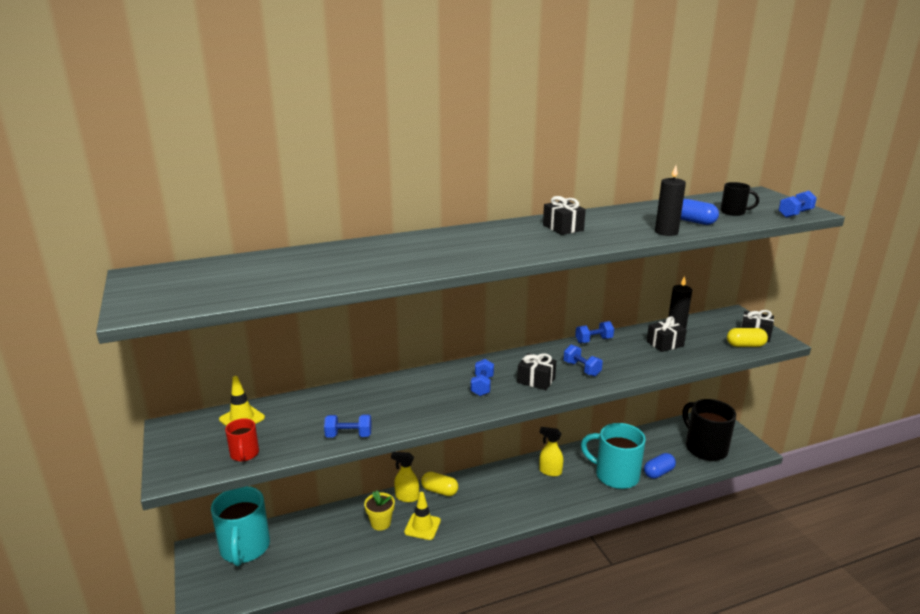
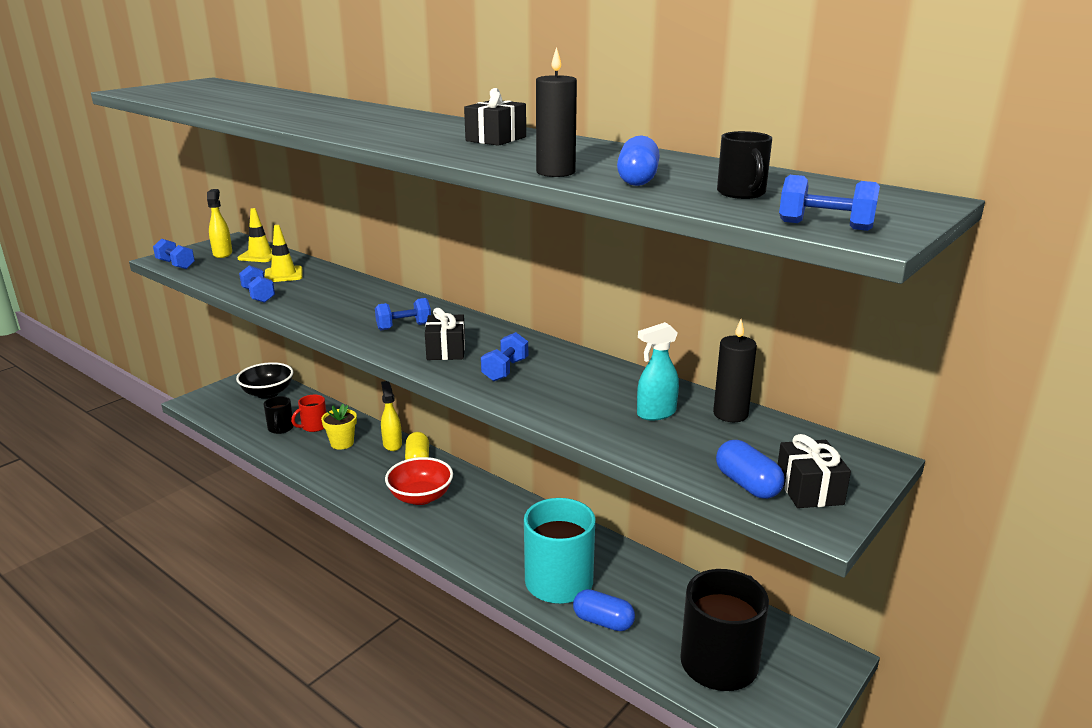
camera: 60 degrees right, 0 degrees up
(244, 454) = (205, 270): red mug -> red mug (313, 426)
(245, 548) = (268, 393): turquoise mug -> black bowl
(321, 553) = (280, 428): none -> black mug
(422, 526) = (352, 467): yellow traffic cone -> yellow traffic cone (283, 274)
(489, 503) = (420, 497): none -> red bowl
(550, 471) = (518, 523): yellow spray bottle -> yellow spray bottle (223, 253)
(593, 340) = (598, 363): blue dumbbell -> blue dumbbell (176, 264)
(665, 344) = (655, 413): black gift -> turquoise spray bottle
(745, 345) = (747, 484): yellow capsule -> blue capsule

